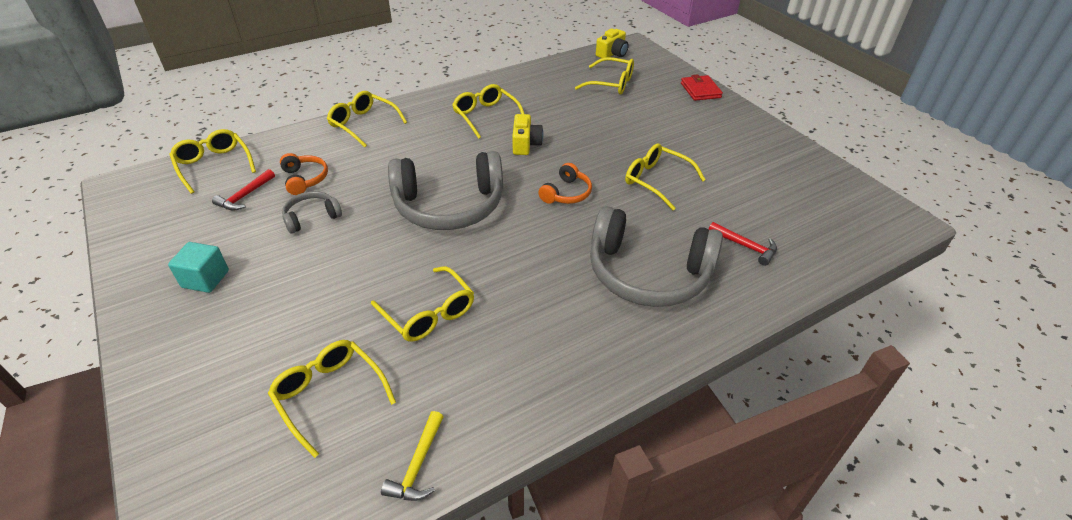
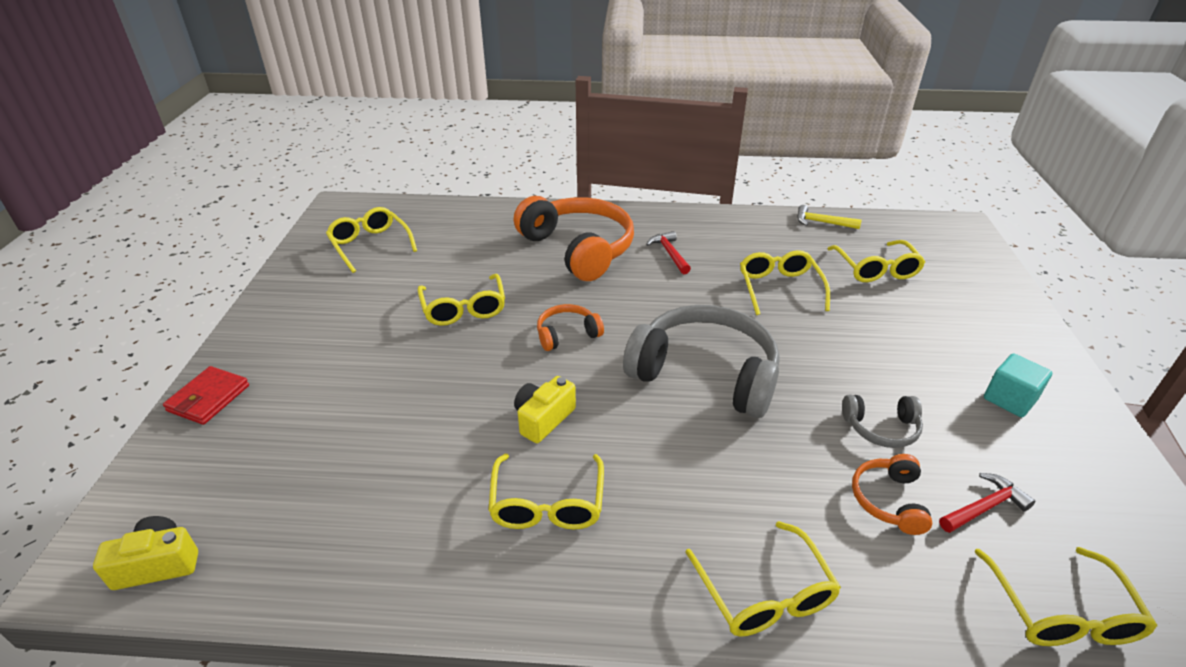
camera: 145 degrees left, 5 degrees down
(418, 465) = (822, 222): yellow hammer -> yellow hammer turned 120 degrees counterclockwise
(610, 83) = (287, 479): yellow glasses -> yellow glasses (370, 245)
(648, 273) = (578, 249): grey headphones -> orange headphones
(745, 246) = (480, 236): red hammer -> red hammer (669, 253)

